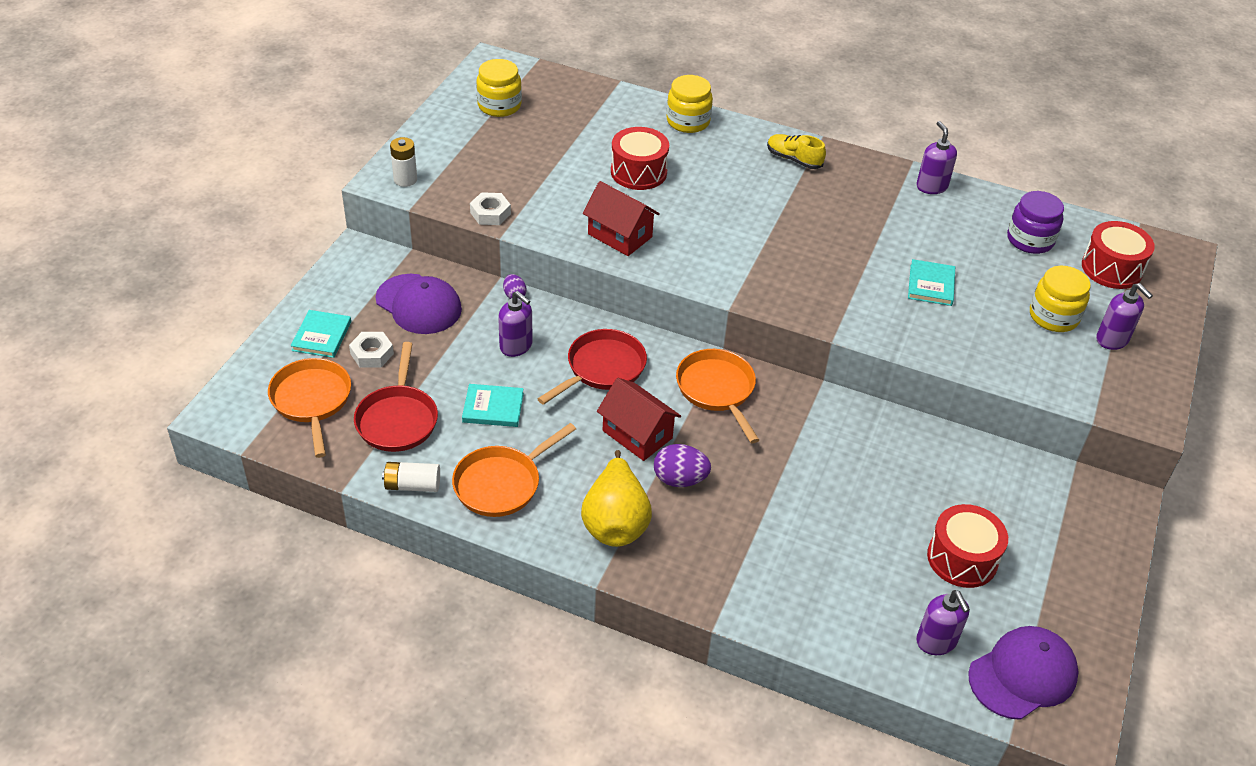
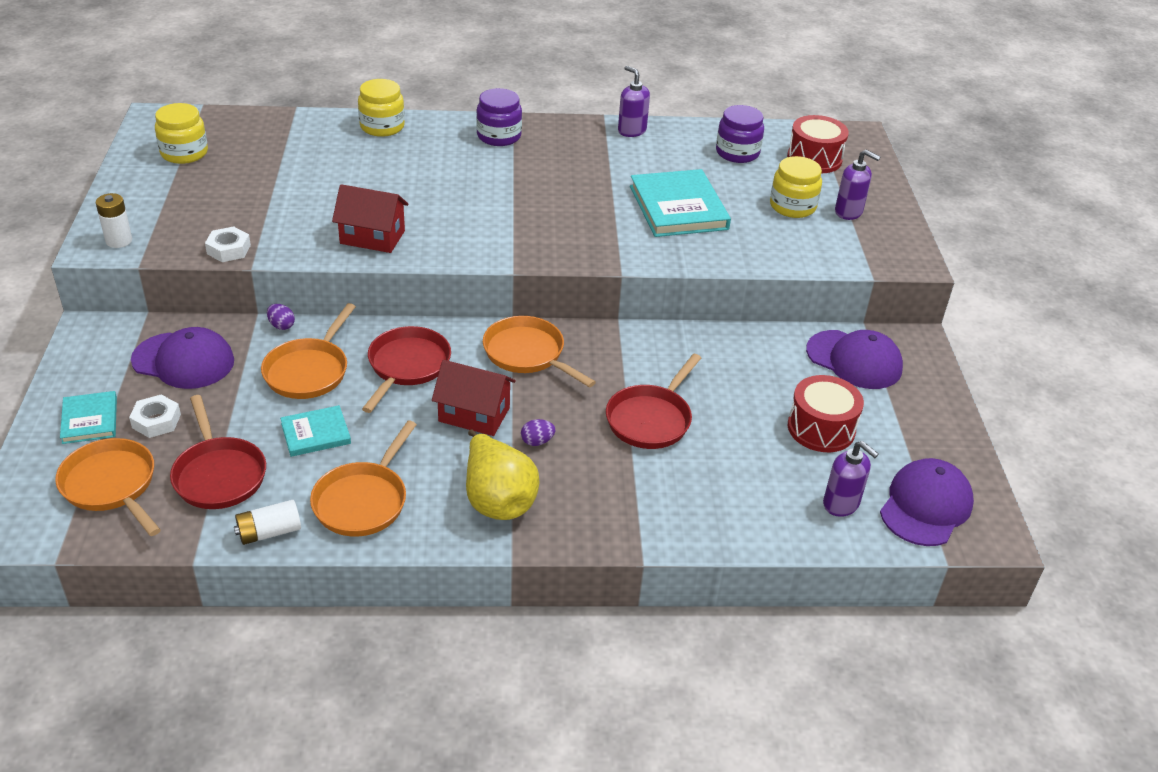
camera: 25 degrees left, 5 degrees down
(516, 346) = (309, 371): purple soap dispenser -> orange pan
(638, 172) = (359, 179): red drum -> none
(680, 479) = (537, 441): purple egg -> purple egg, size x0.59
(794, 159) = (499, 136): yellow shoe -> purple jar
(797, 493) = (651, 419): none -> red pan
(931, 285) = (678, 207): turquoise book -> turquoise book, size x1.83
(1041, 498) = (854, 360): none -> purple cap

